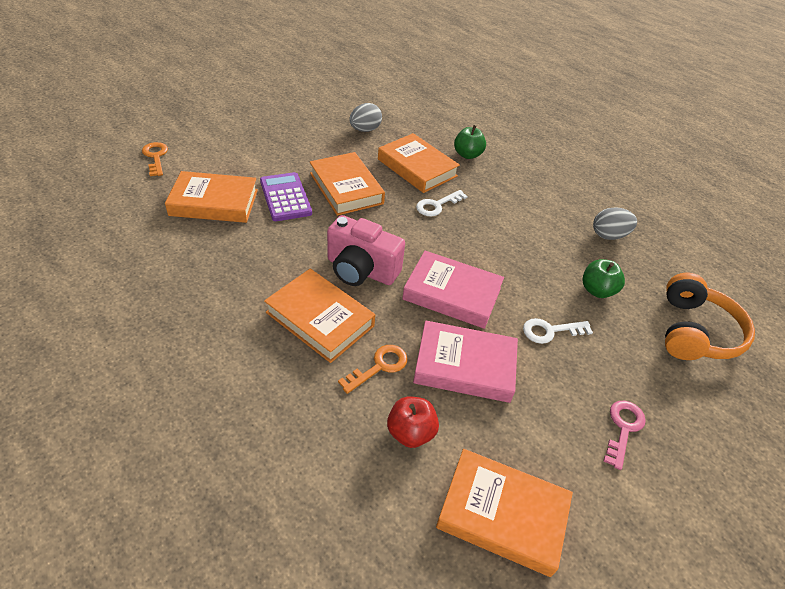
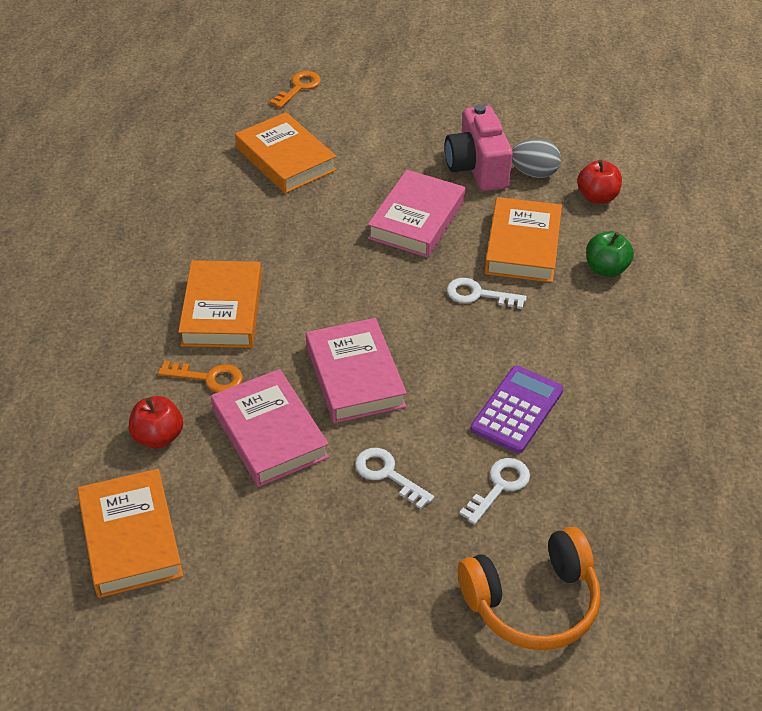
camera: 55 degrees right, 0 degrees up
(285, 197) = (349, 192): purple calculator -> purple calculator (517, 410)
(346, 188) = (417, 220): orange book -> pink book
(361, 270) = (312, 298): pink camera -> pink camera (477, 168)
(410, 124) = (597, 197): none -> red apple
(597, 290) = (499, 486): green apple -> white key
(608, 235) = (617, 457): grey egg -> none
(623, 428) = (312, 588): pink key -> none

